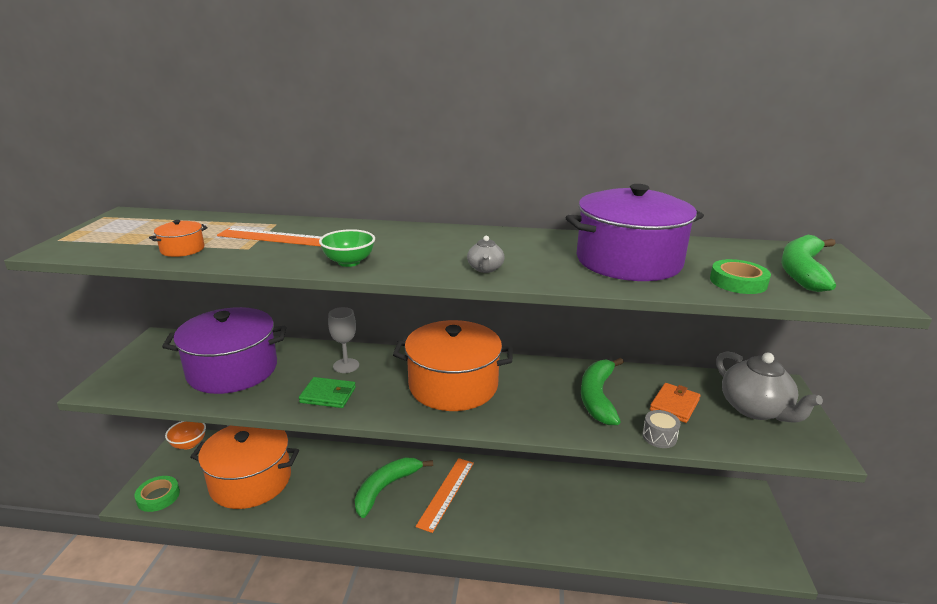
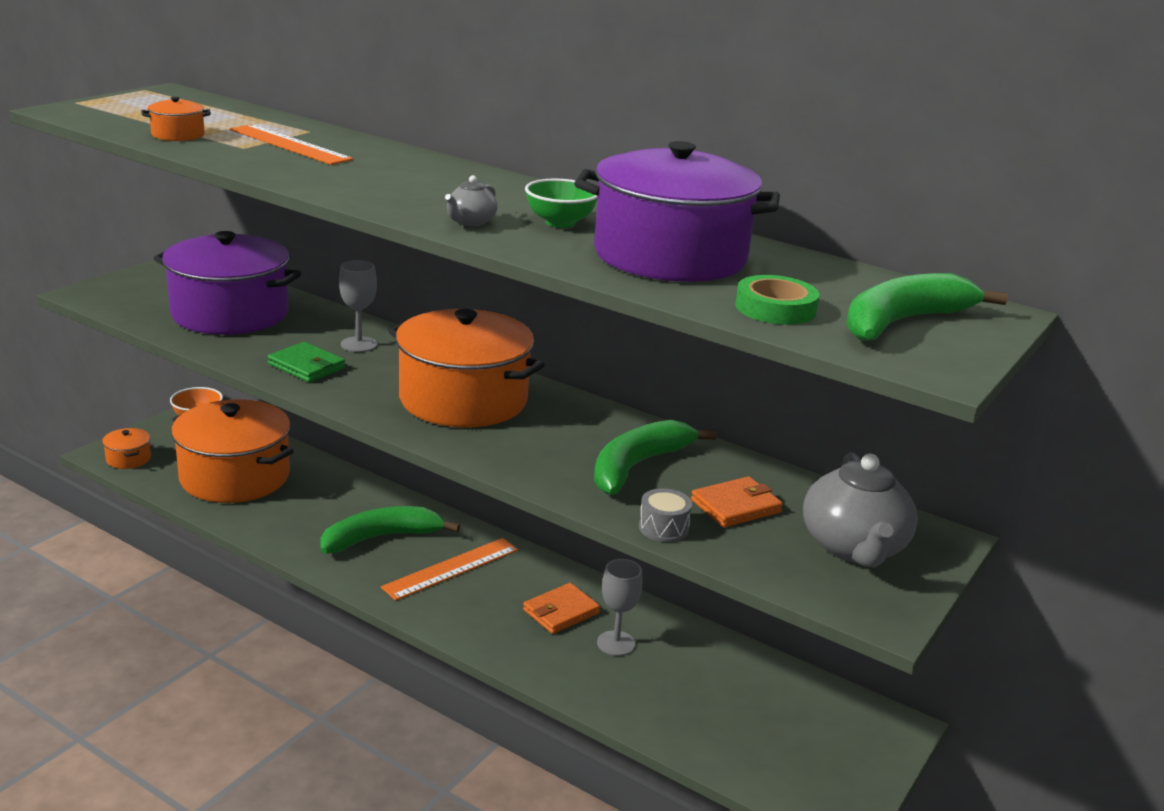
camera: 25 degrees right, 0 degrees up
(158, 497) = (128, 459): green tape -> orange pot
(349, 262) = (328, 182): green bowl -> green bowl (560, 223)
(532, 496) = (561, 612): none -> orange wallet
(579, 505) = (616, 643): none -> grey goblet

